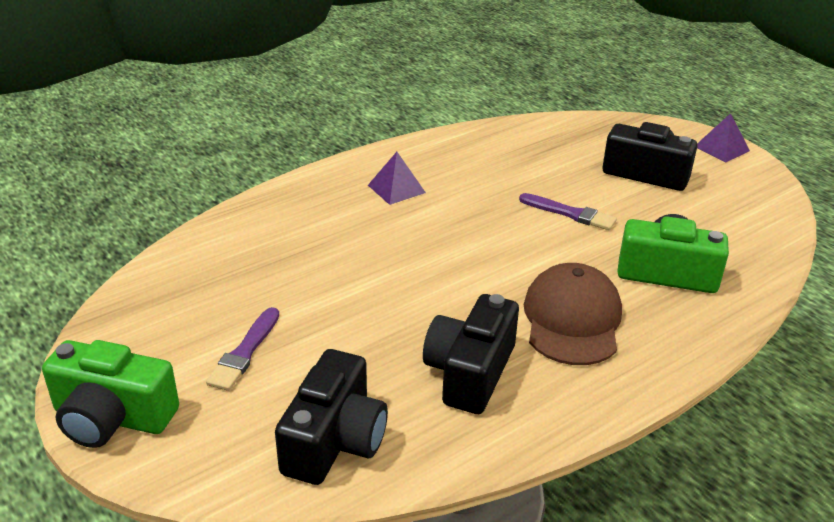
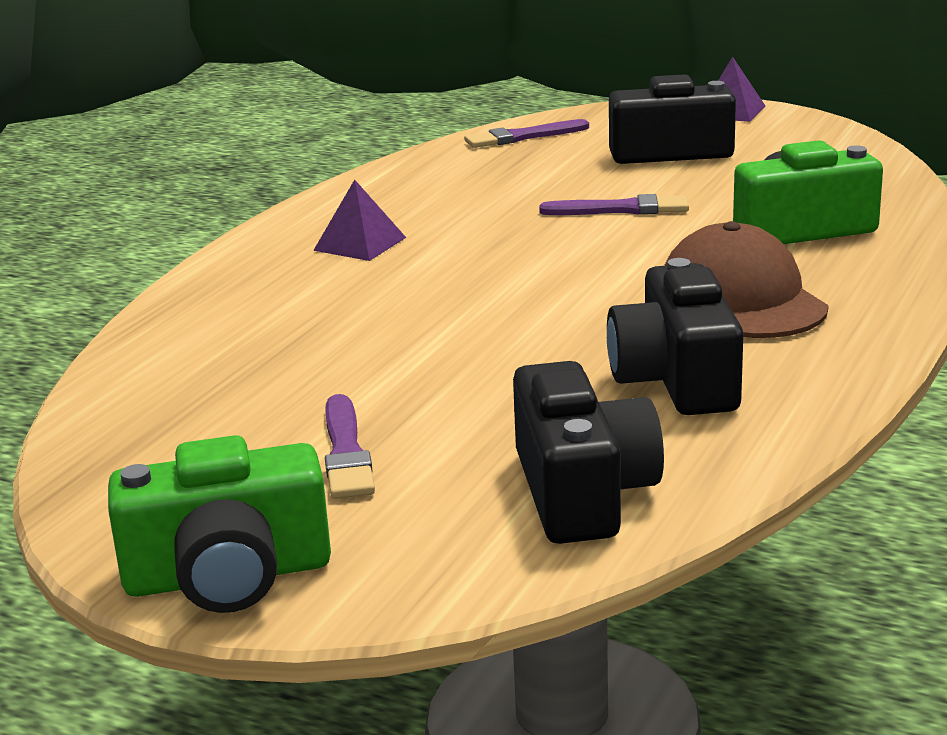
camera: 25 degrees left, 10 degrees down
(568, 130) = (522, 137): none -> purple brush

